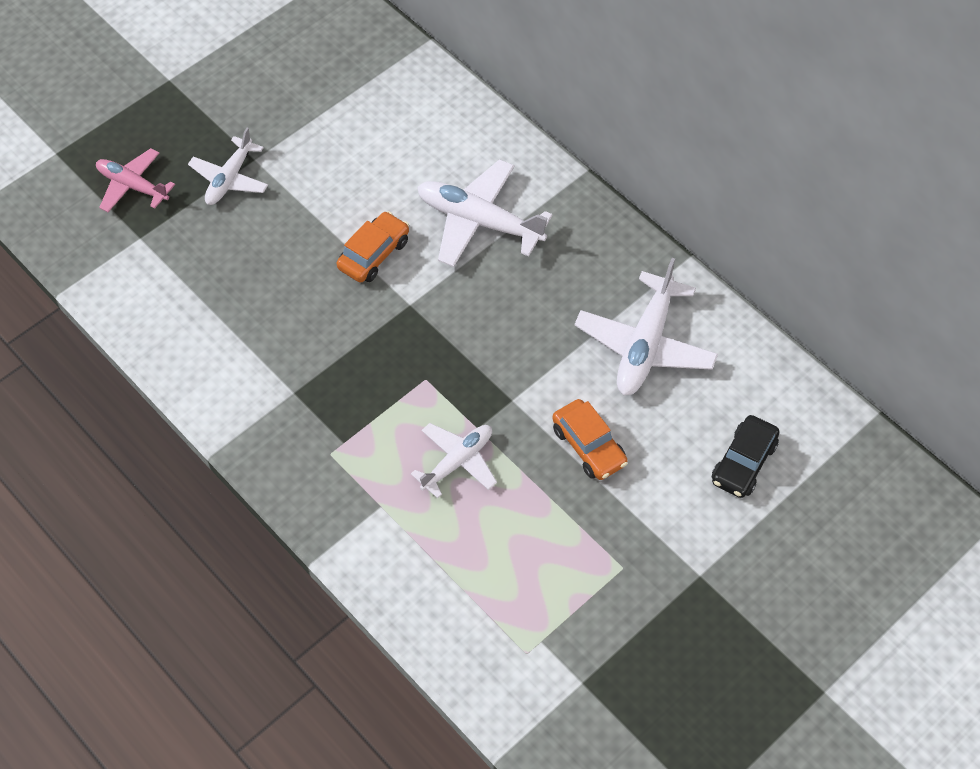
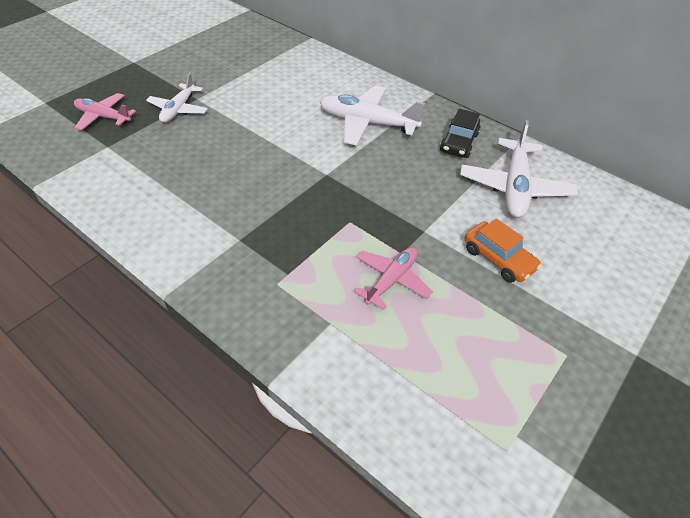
camera: 10 degrees left, 10 degrees down
(374, 254) = (293, 146): orange car -> none
(457, 461) = (391, 280): white plane -> pink plane
(743, 463) = (627, 260): black car -> black car (459, 143)

